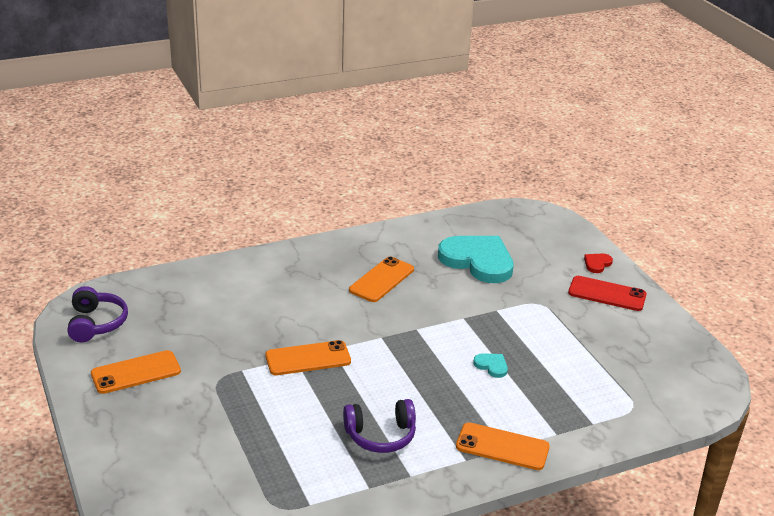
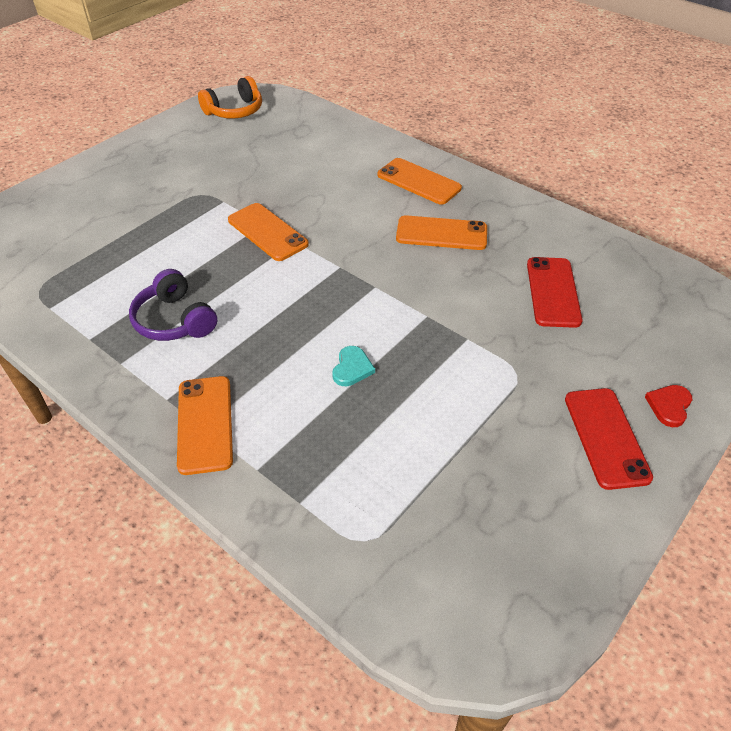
camera: 65 degrees right, 15 degrees up
(96, 323) = (235, 111): purple headphones -> orange headphones
(136, 372) = (183, 151): orange phone -> orange phone (418, 182)
(478, 261) = (553, 292): turquoise heart -> red phone
(597, 264) = (669, 406): red heart -> red heart turned 75 degrees counterclockwise

